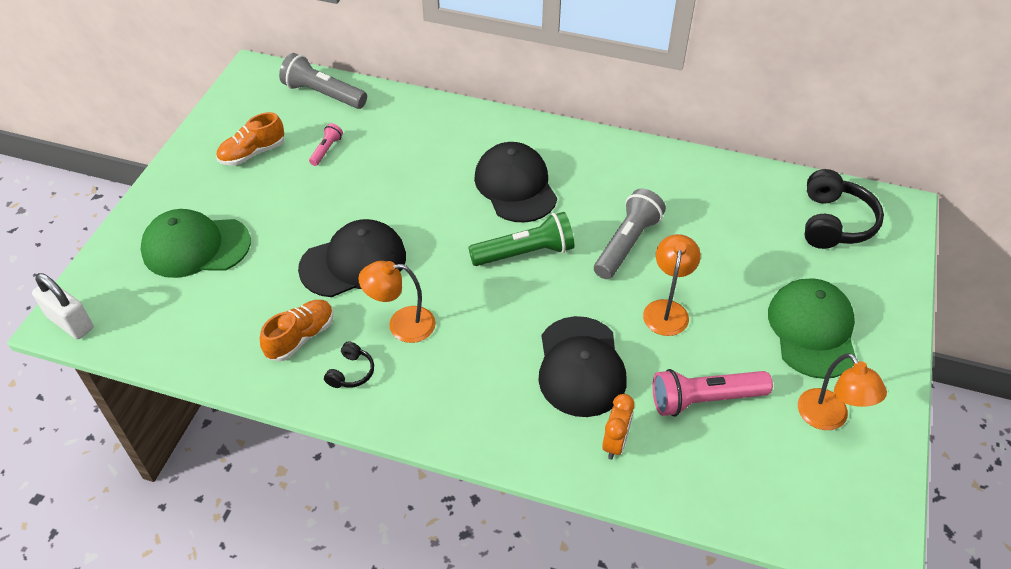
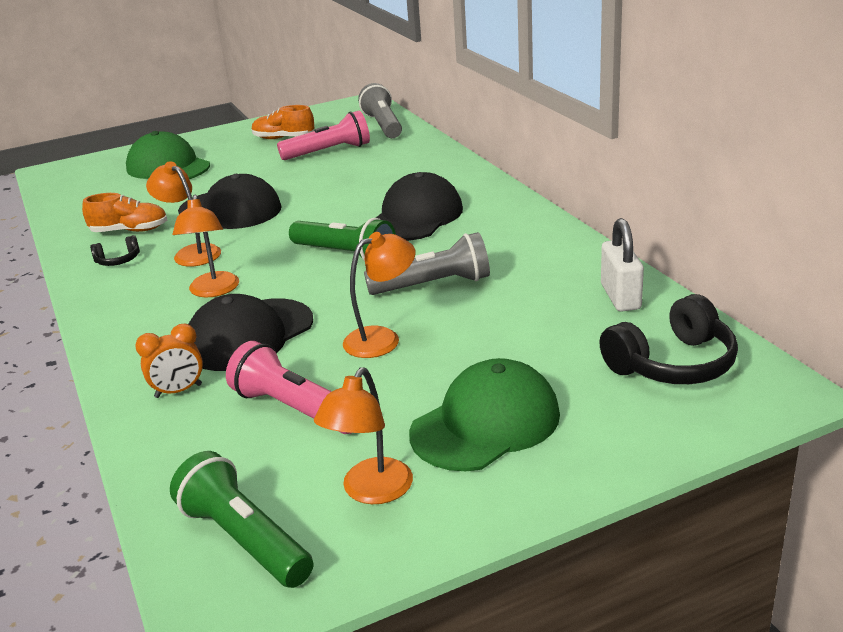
camera: 50 degrees right, 20 degrees down
(70, 322) = (51, 173): white padlock -> white padlock (620, 297)
(326, 150) = (329, 152): pink flashlight -> pink flashlight, size x1.95
(487, 348) = (213, 291): none -> orange lamp
(821, 500) = (244, 539): none -> green flashlight

